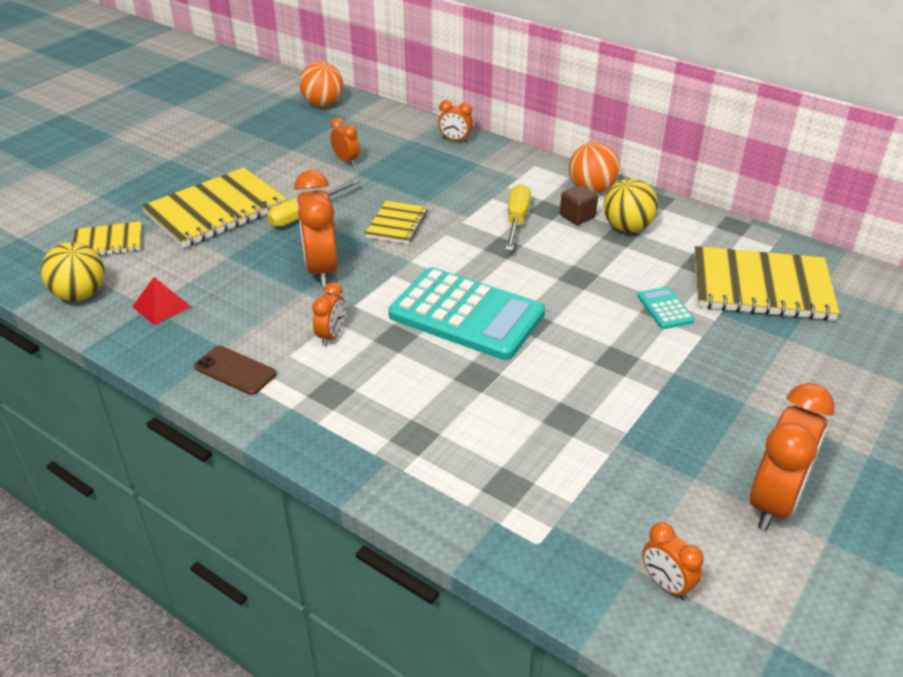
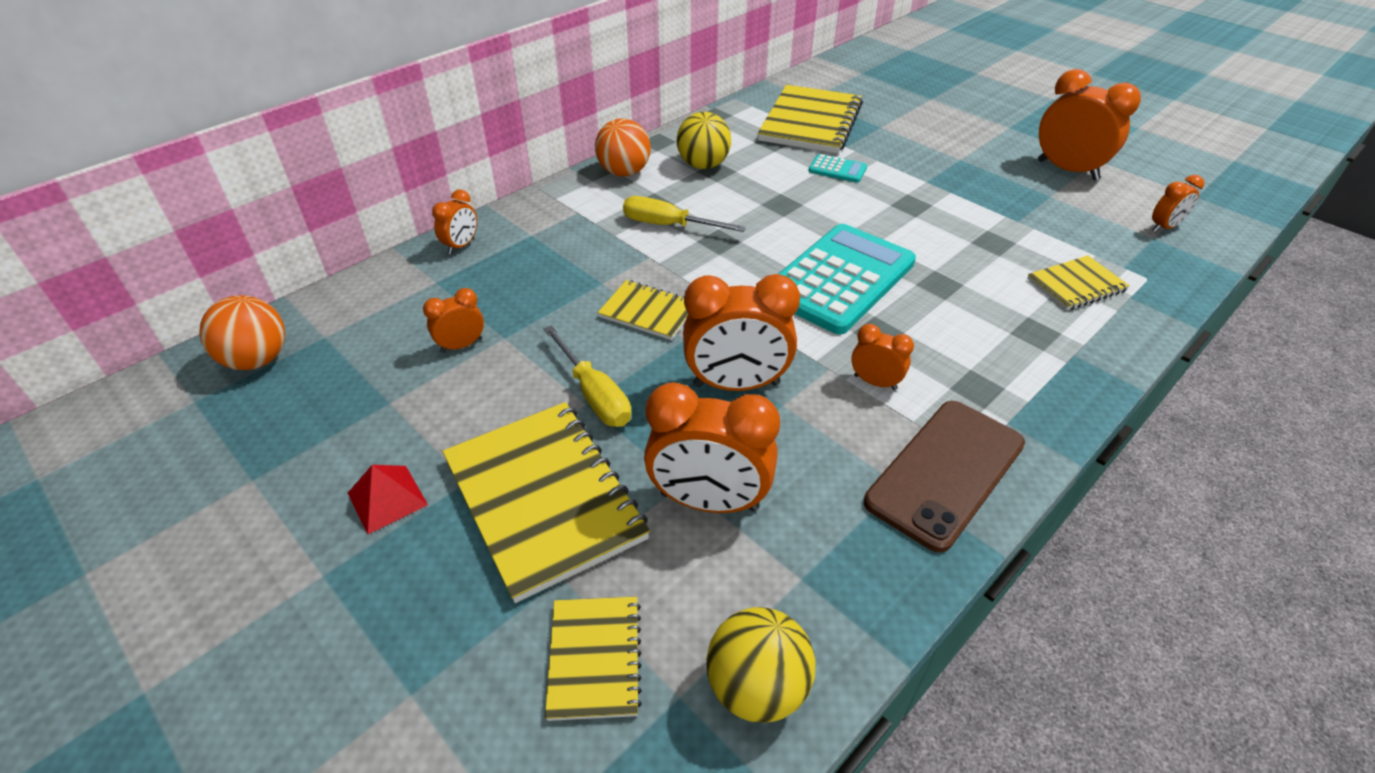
camera: 80 degrees left, 5 degrees up
(161, 306) = (801, 561): red pyramid -> red pyramid (387, 498)
(211, 268) = (709, 501): none -> orange clock
(235, 370) = (945, 472): brown phone -> brown phone, size x1.78
(505, 477) = (1076, 285): none -> yellow notebook
(577, 216) = (673, 188): brown cube -> none
(665, 308) = (837, 169): turquoise calculator -> turquoise calculator turned 150 degrees counterclockwise

